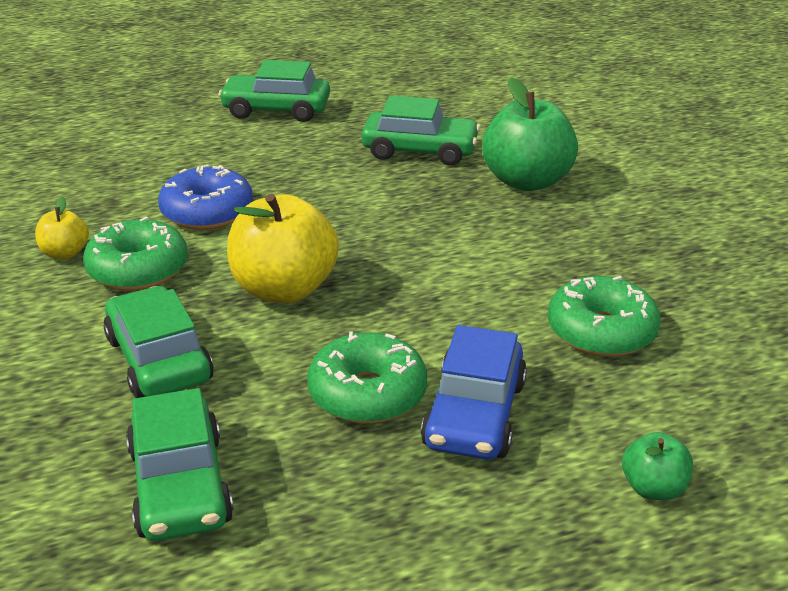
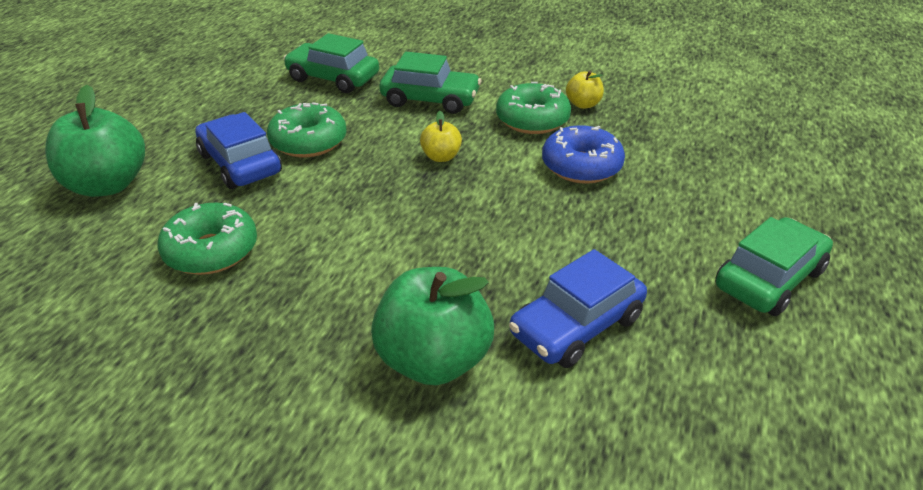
camera: 130 degrees right, 5 degrees up
(284, 289) = (441, 157): yellow apple -> yellow apple, size x0.49
(420, 151) = (576, 326): green car -> blue car
(653, 488) = (107, 185): green apple -> green apple, size x2.03

